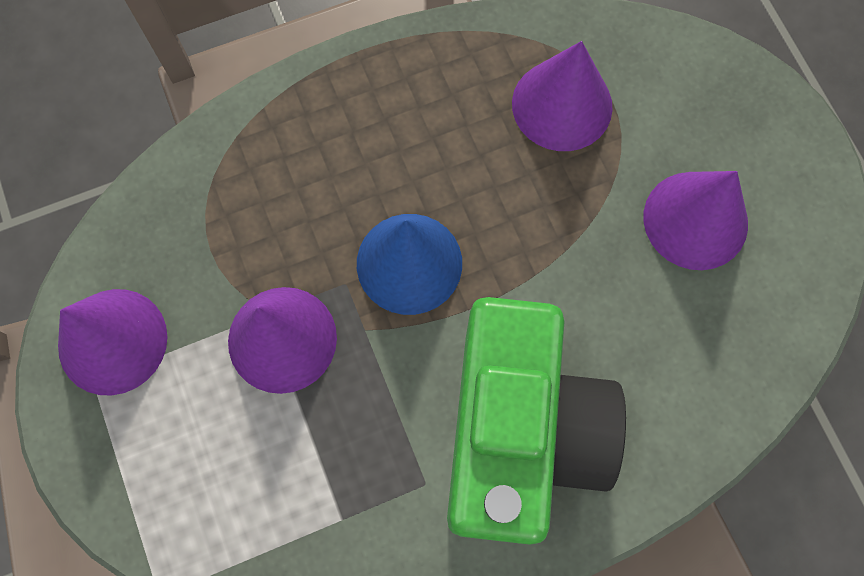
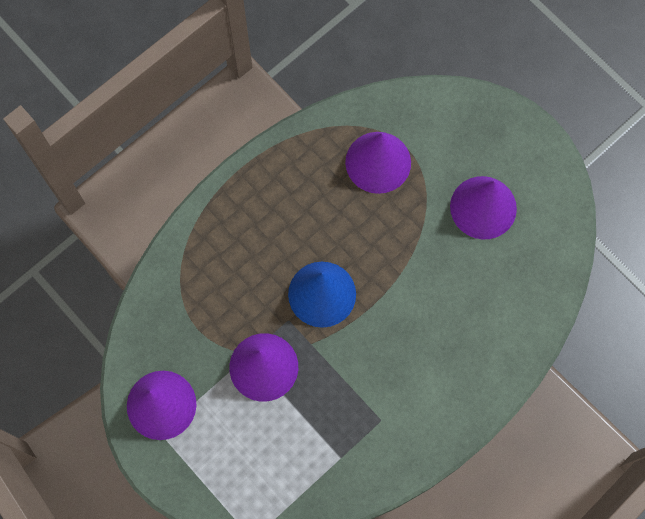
camera: 20 degrees left, 0 degrees up
(518, 433) = (424, 372): green camera -> none

